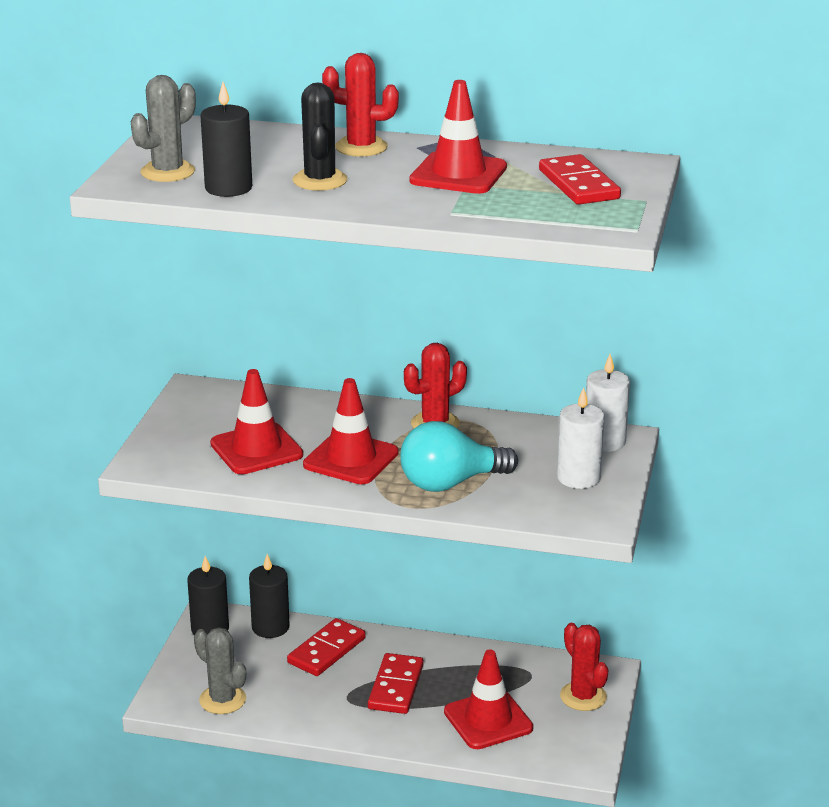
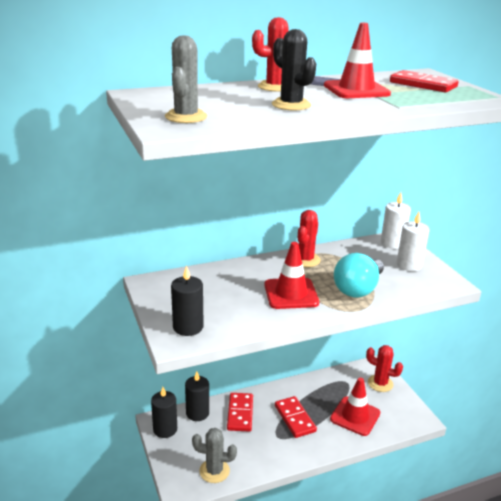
camera: 35 degrees left, 0 degrees up
(228, 188) = (246, 118): black candle -> black candle (188, 327)
(256, 449) = (232, 306): red traffic cone -> none

